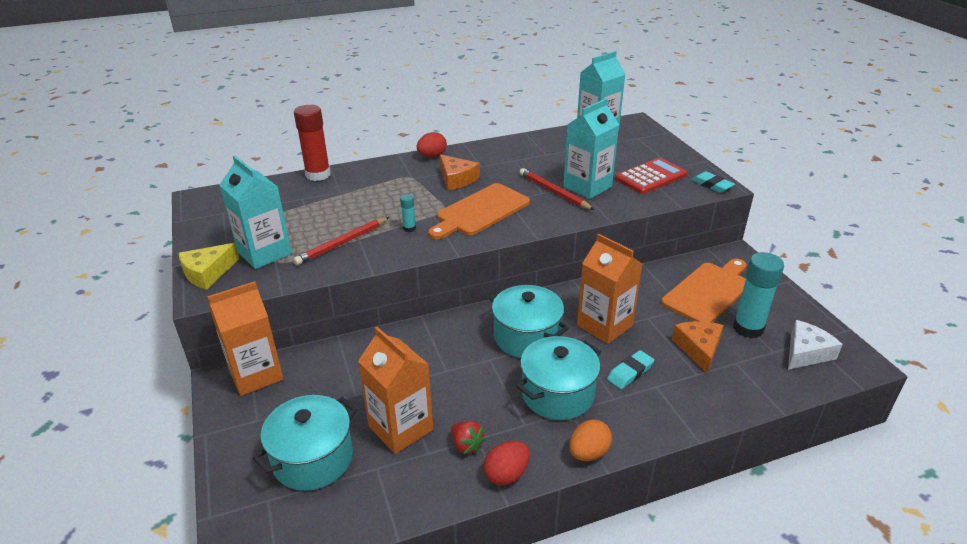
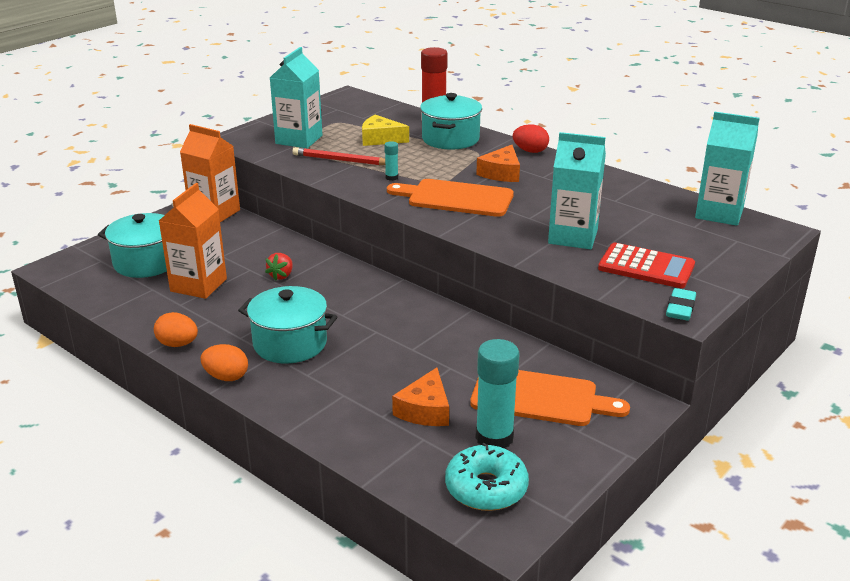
camera: 60 degrees right, 5 degrees down
(207, 273) = (256, 131): yellow cheese -> yellow cheese (380, 139)
(466, 445) = (198, 318): red strawberry -> red strawberry (281, 276)
(506, 474) = (178, 344): red egg -> orange egg
(526, 337) = (356, 308): turquoise pot -> turquoise pot (450, 139)
(554, 192) = (538, 222): red pencil -> none
(604, 325) = (412, 345): orange carton -> none
(630, 372) = (351, 375): turquoise eraser -> none
(699, 349) = (425, 410): orange cheese -> orange cheese turned 135 degrees clockwise
(806, 353) = (486, 488): white cheese -> turquoise donut

